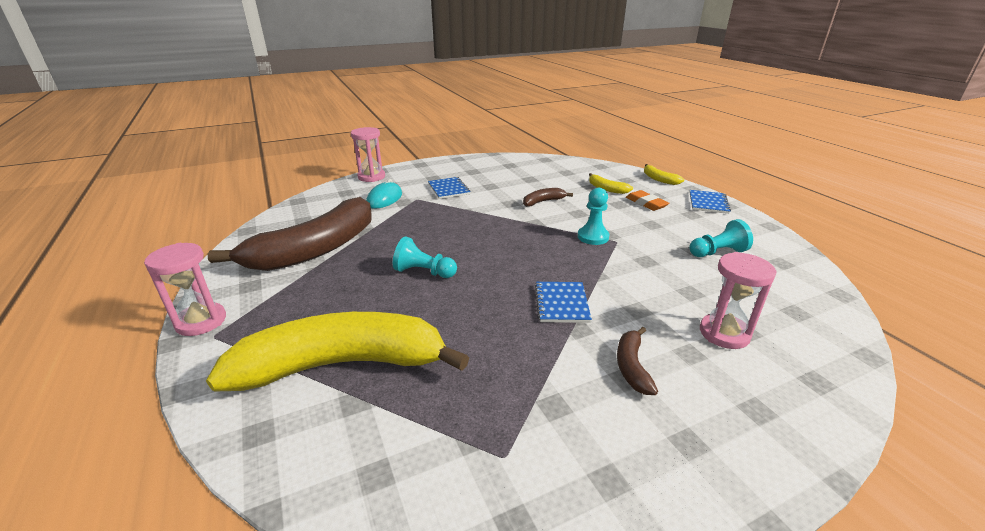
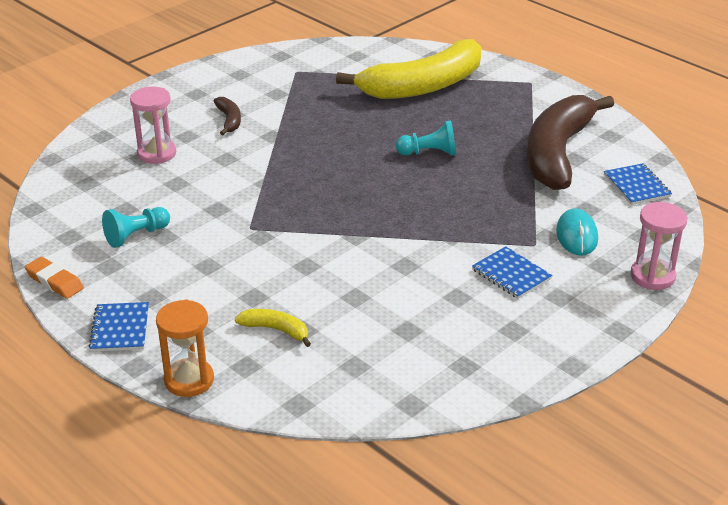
camera: 160 degrees right, 5 degrees up
(201, 321) = (554, 87): pink hourglass -> none
(543, 201) = (361, 278): brown banana -> none
(562, 303) = (291, 151): blue notebook -> blue notebook (636, 186)
(593, 237) = (278, 228): turquoise pawn -> none
(646, 203) = (214, 307): orange eraser -> orange eraser (54, 281)
(659, 179) = (189, 380): yellow banana -> orange hourglass

